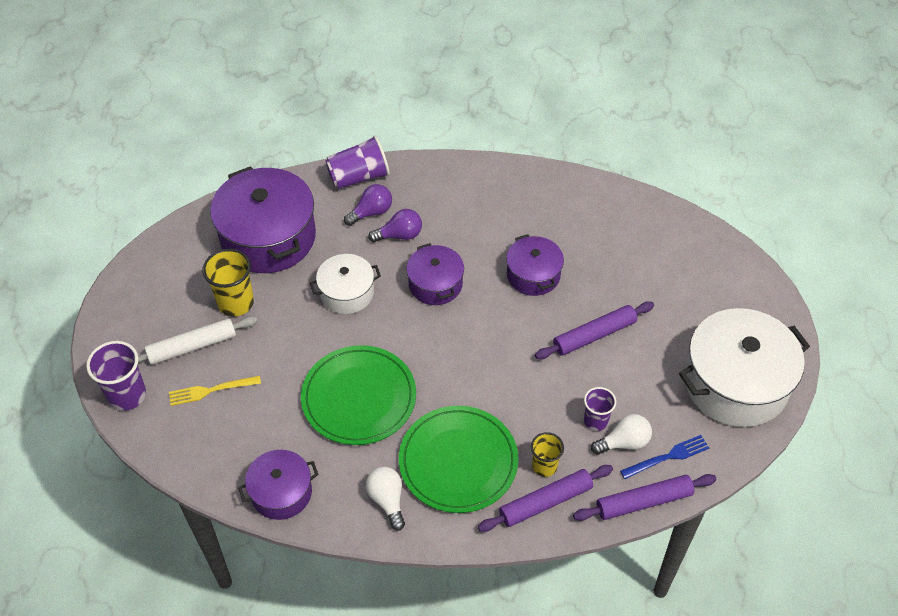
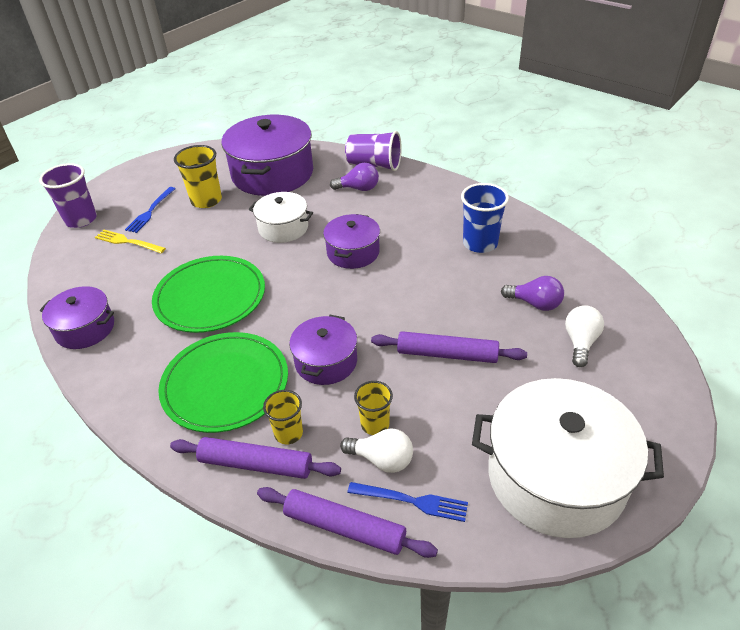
camera: 40 degrees right, 10 degrees down
(192, 346) = (150, 212): white rolling pin -> blue fork
(387, 500) = (142, 379): white light bulb -> white light bulb (580, 342)
(399, 235) = (362, 210): purple light bulb -> purple light bulb (535, 303)
(530, 218) = (480, 243): none -> blue cup
(533, 275) = (440, 283): purple pot -> purple pot (326, 361)
(596, 421) = (375, 424): purple cup -> yellow cup

